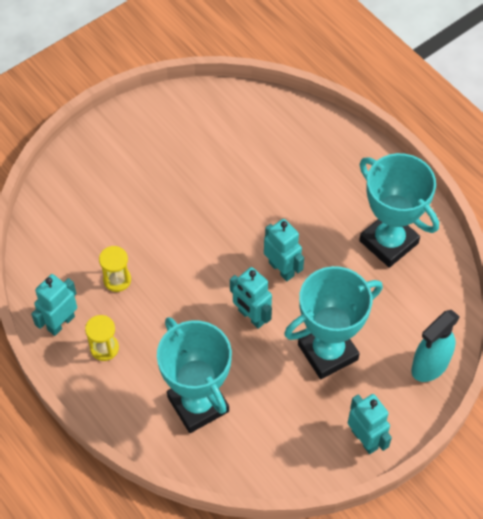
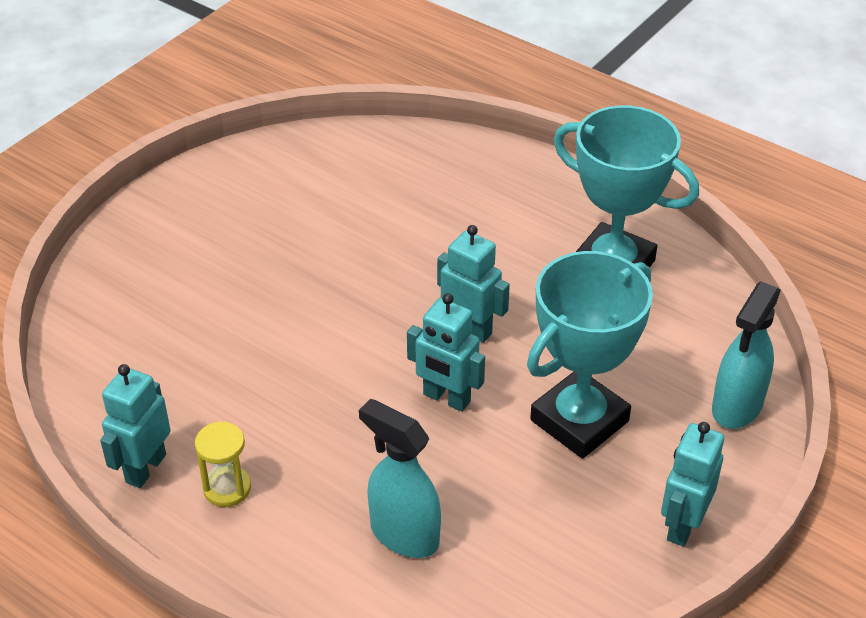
camera: 15 degrees left, 15 degrees down
(117, 280) = (221, 392): yellow hourglass -> none
(198, 404) = (404, 534): turquoise trophy -> turquoise spray bottle
(365, 439) = (682, 525): turquoise robot -> turquoise robot turned 105 degrees counterclockwise

